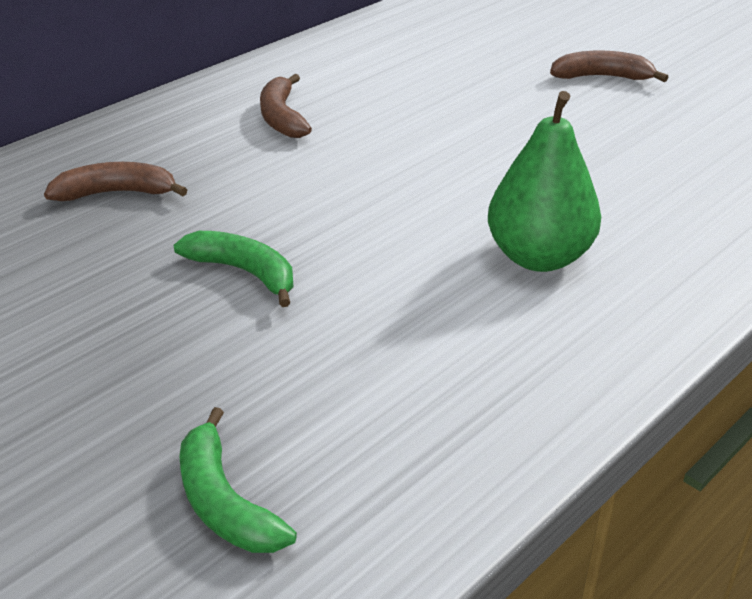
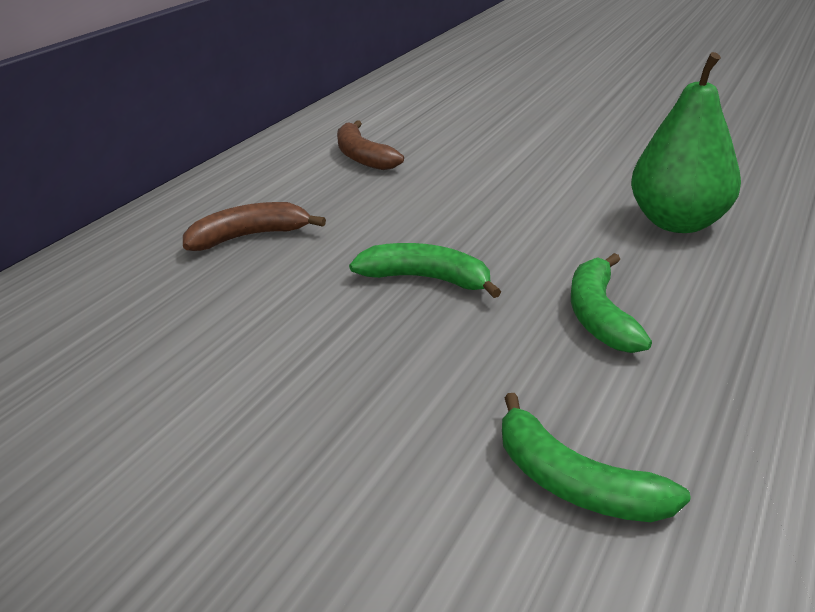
camera: 15 degrees left, 5 degrees down
(375, 346) = (599, 316): none -> green banana
(602, 77) = (609, 94): brown banana -> none

